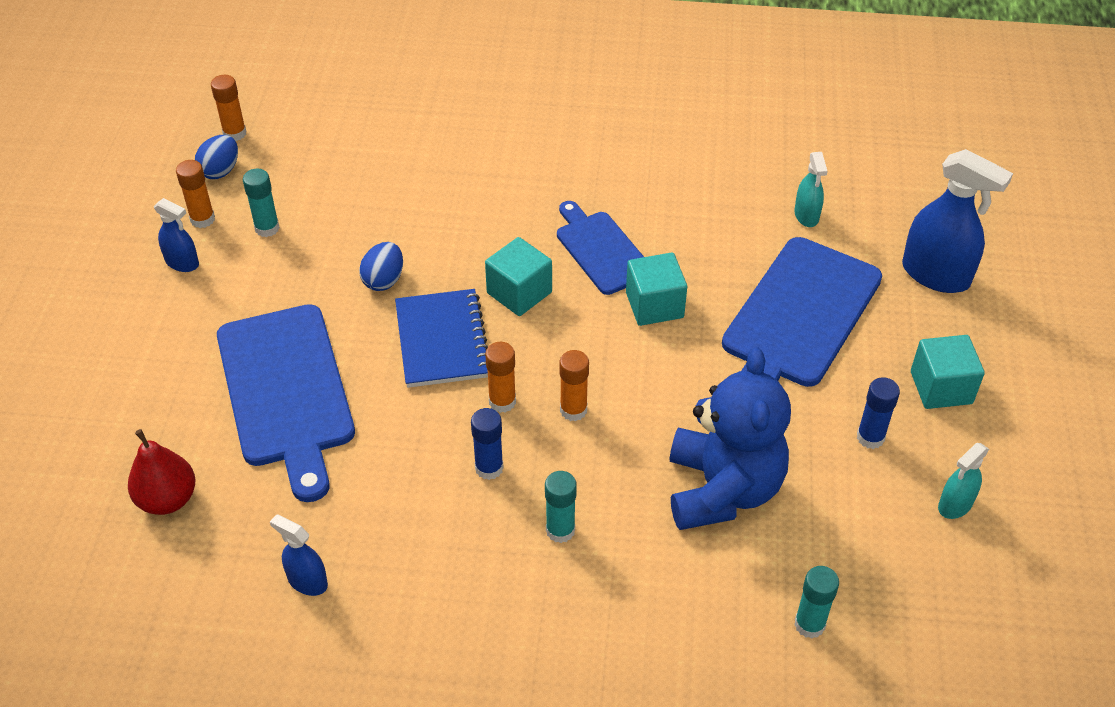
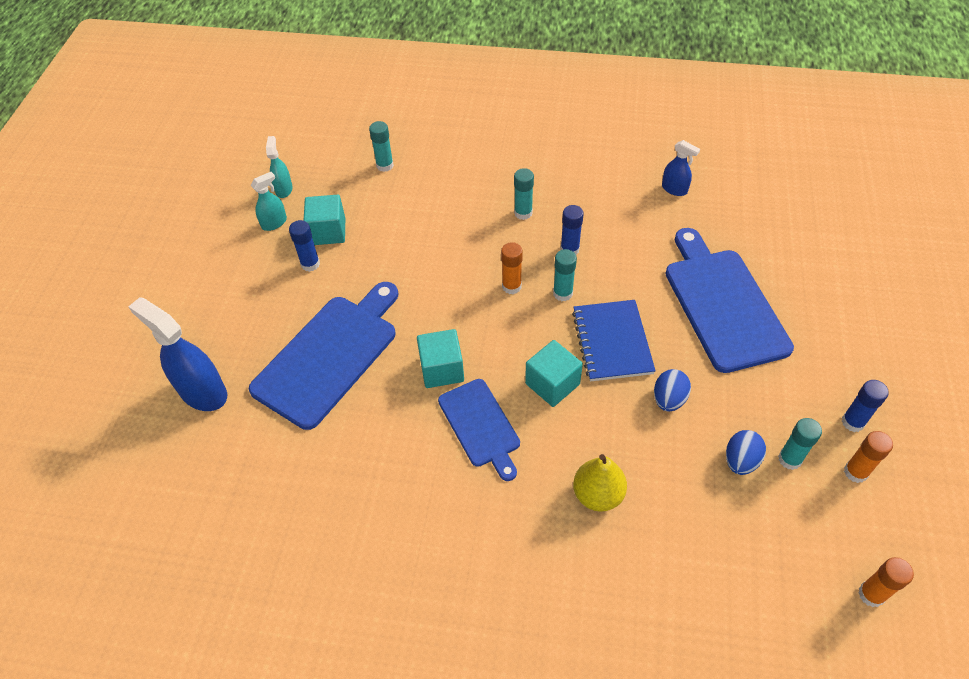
camera: 175 degrees left, 5 degrees up
(168, 499) = (779, 234): red pear -> none
(182, 263) = (853, 422): blue spray bottle -> blue glue stick
(220, 171) = (864, 536): blue egg -> blue egg (740, 461)
(475, 195) = (598, 494): none -> yellow pear
(502, 402) = (562, 293): orange glue stick -> turquoise glue stick
(722, 489) = (417, 234): blue teddy bear -> none
(806, 216) = (288, 459): turquoise spray bottle -> turquoise spray bottle (284, 189)
(941, 387) = (246, 297): turquoise cube -> turquoise cube (328, 232)

